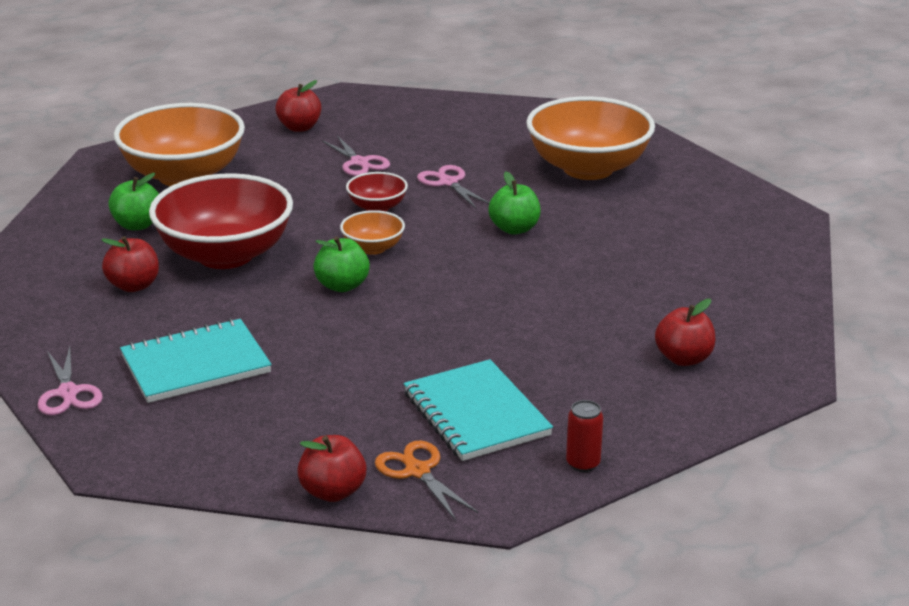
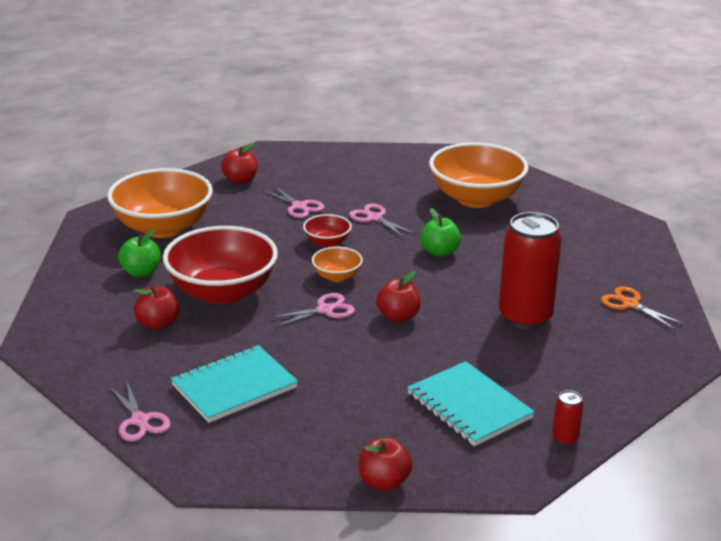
camera: 10 degrees left, 0 degrees up
(342, 286) = (325, 310): green apple -> pink scissors
(417, 471) = (442, 458): orange scissors -> orange scissors (630, 304)
(592, 315) = (525, 317): none -> red can
(683, 358) = (606, 346): red apple -> red apple (398, 316)

